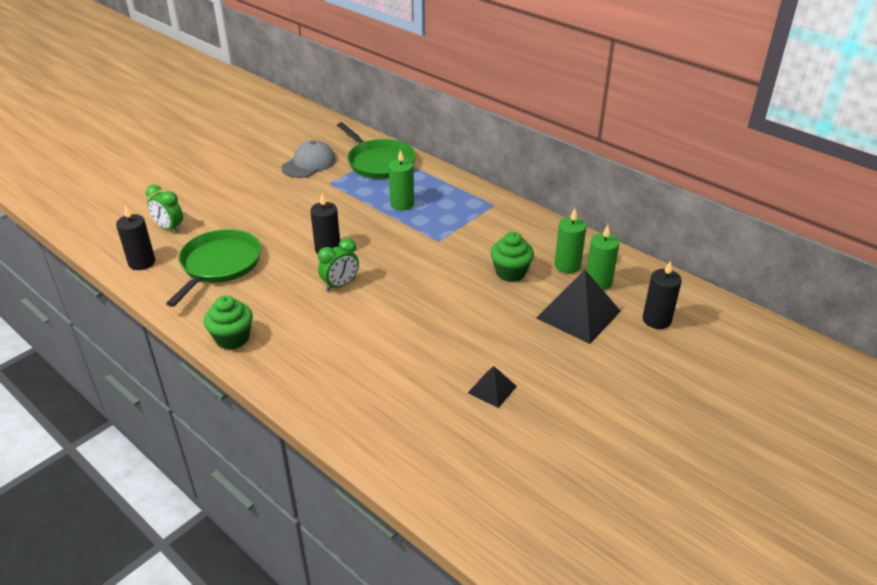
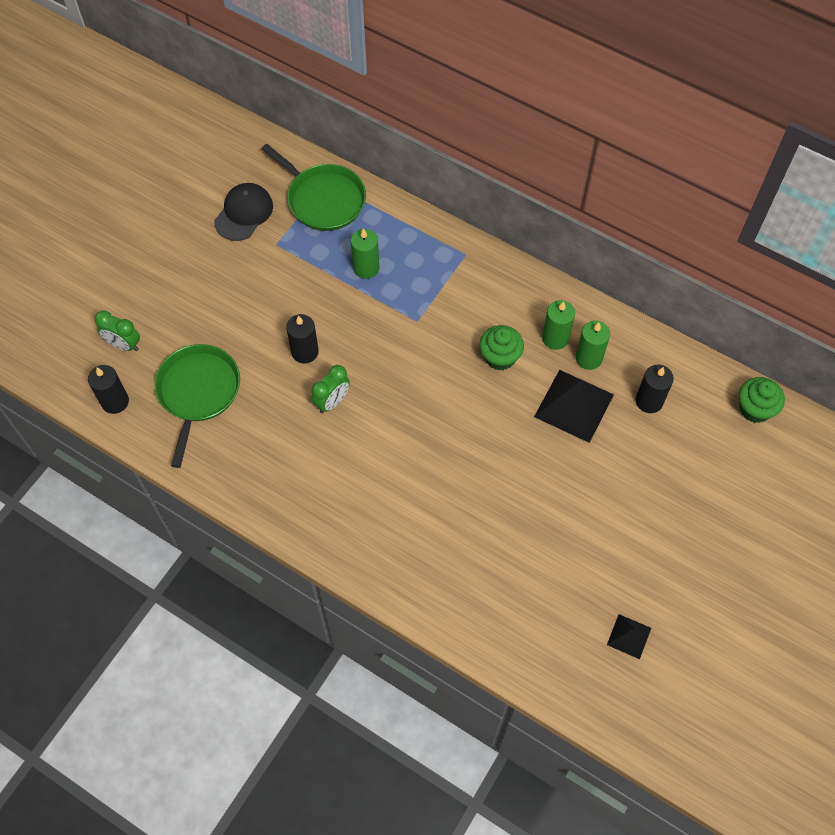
camera: 10 degrees left, 25 degrees up
(232, 338) = (247, 491): green cupcake -> green cupcake (754, 409)
(309, 164) = (244, 213): grey cap -> black cap
(492, 389) = (507, 513): black pyramid -> black pyramid (629, 636)

